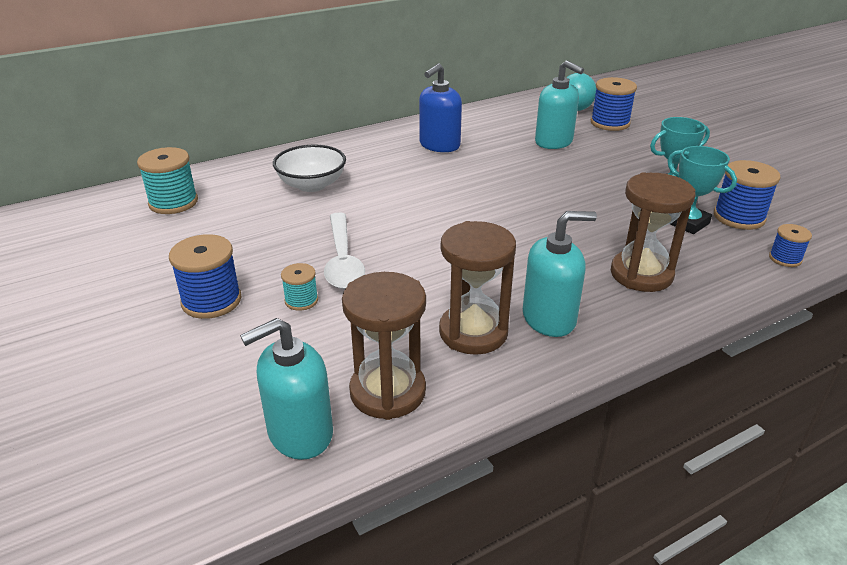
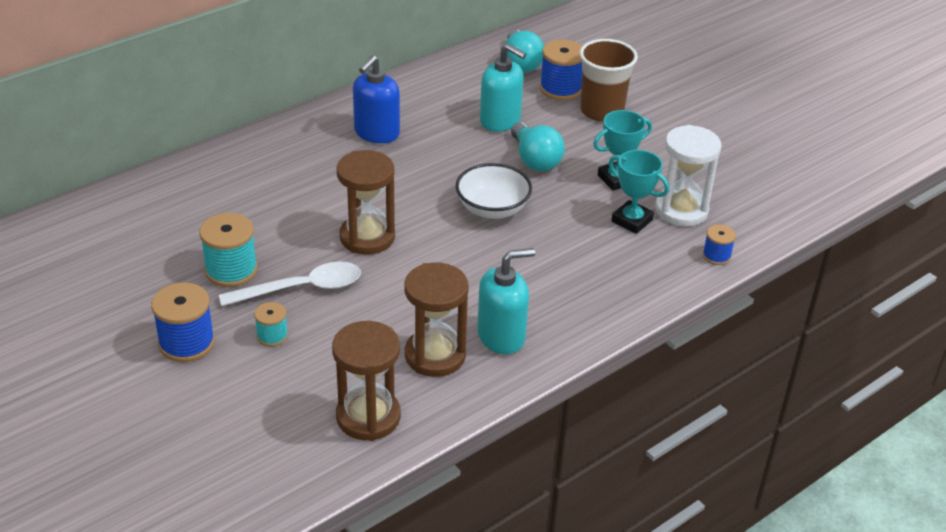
camera: 10 degrees left, 5 degrees up
(173, 202) = (106, 230): turquoise spool -> turquoise spool (231, 270)
(299, 433) = (302, 458): turquoise soap dispenser -> none
(312, 185) = (248, 197): white bowl -> white bowl (492, 209)
(342, 260) = (301, 288): white spoon -> white spoon turned 90 degrees counterclockwise
(586, 171) = (535, 160): none -> turquoise light bulb
(641, 274) = (584, 283): brown hourglass -> brown hourglass (367, 237)
(649, 139) = (602, 111): none -> brown cup
(739, 217) = (681, 210): blue spool -> white hourglass

